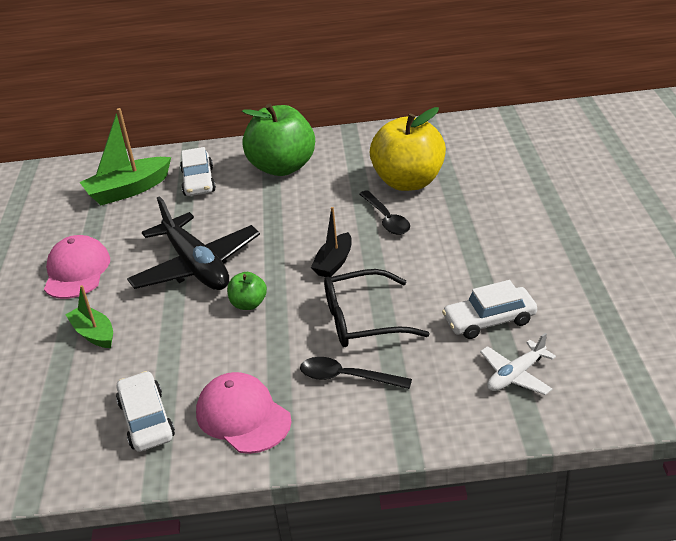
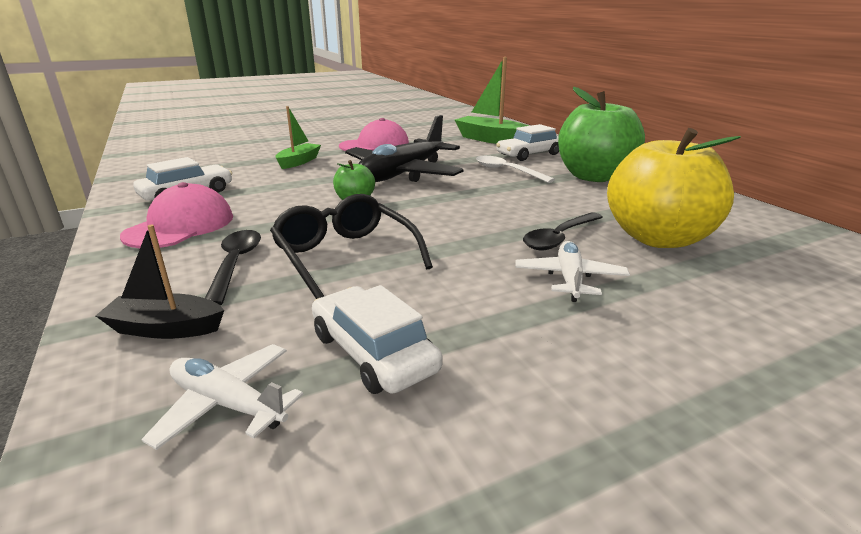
camera: 65 degrees right, 10 degrees down
(235, 206) = (507, 171): none -> white spoon
(334, 263) = (446, 224): black boat -> black boat (166, 328)
(443, 232) = (569, 279): none -> white plane

